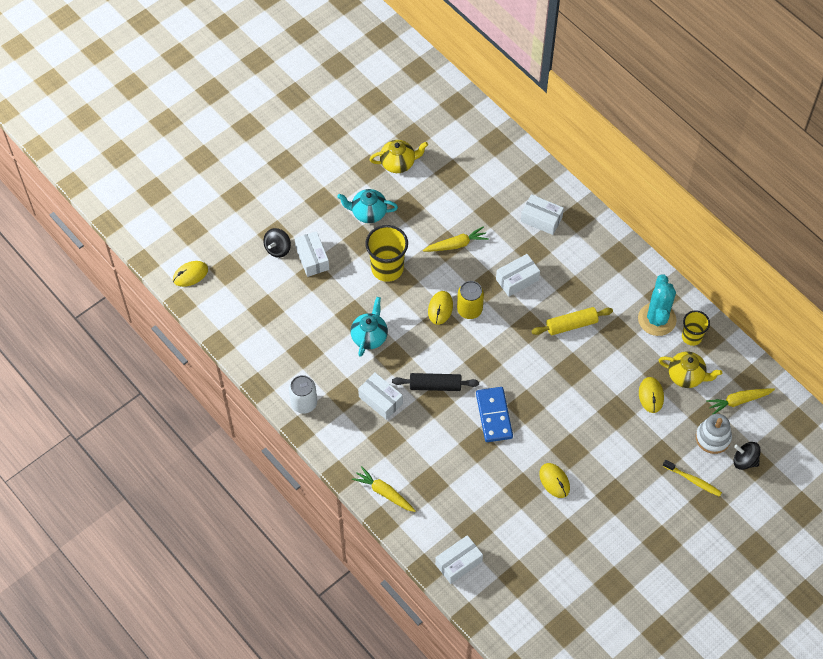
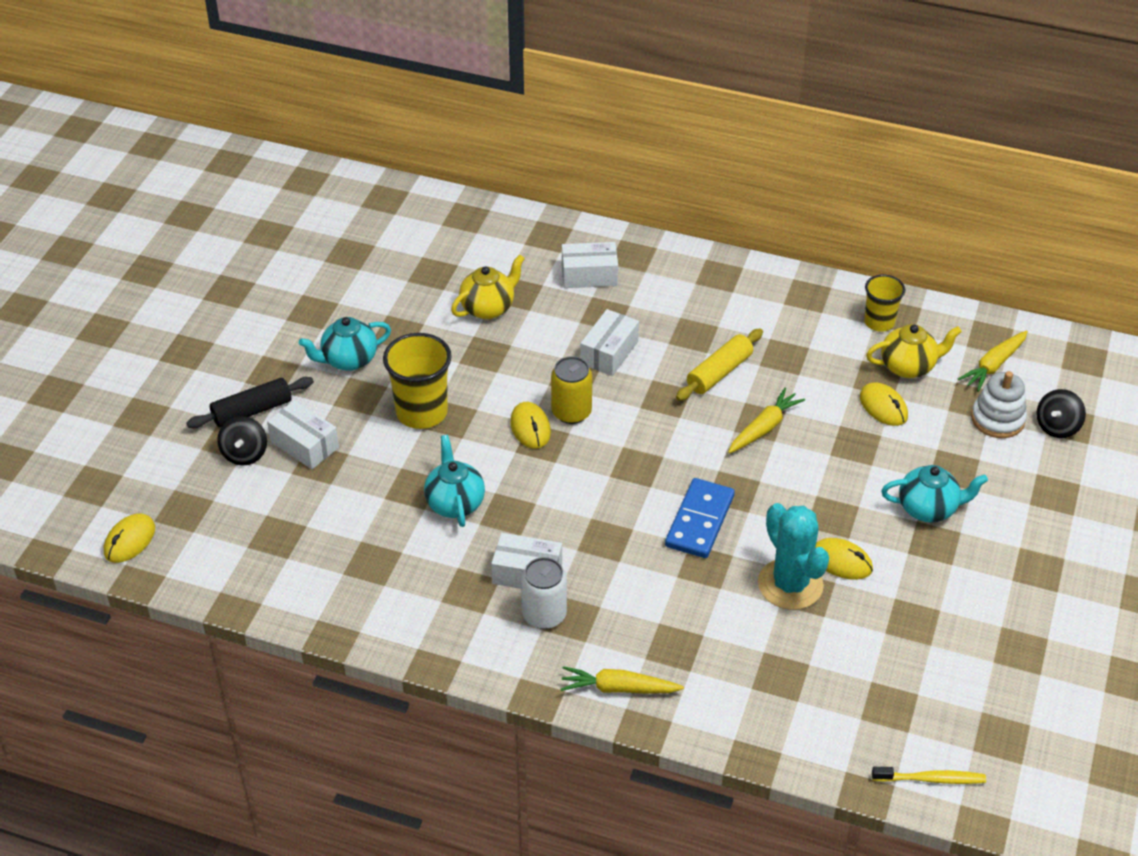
camera: 30 degrees left, 15 degrees down
(304, 403) = (417, 628): white can -> white can (544, 615)
(398, 163) = (351, 289): yellow teapot -> yellow teapot (488, 308)
(435, 385) = (591, 521): black rolling pin -> black rolling pin (252, 411)
(456, 244) = (498, 347): yellow carrot -> yellow carrot (764, 428)
(458, 563) = (792, 727): white box -> none
(494, 415) = (699, 521): blue domino -> blue domino turned 60 degrees clockwise
(627, 474) = (928, 509): none -> turquoise teapot
(657, 319) = (821, 321): turquoise cactus -> turquoise cactus (790, 584)
(693, 480) = (1015, 477): yellow toothbrush -> yellow toothbrush (931, 779)
(744, 461) = (1057, 427): black spinning top -> black spinning top turned 45 degrees counterclockwise

